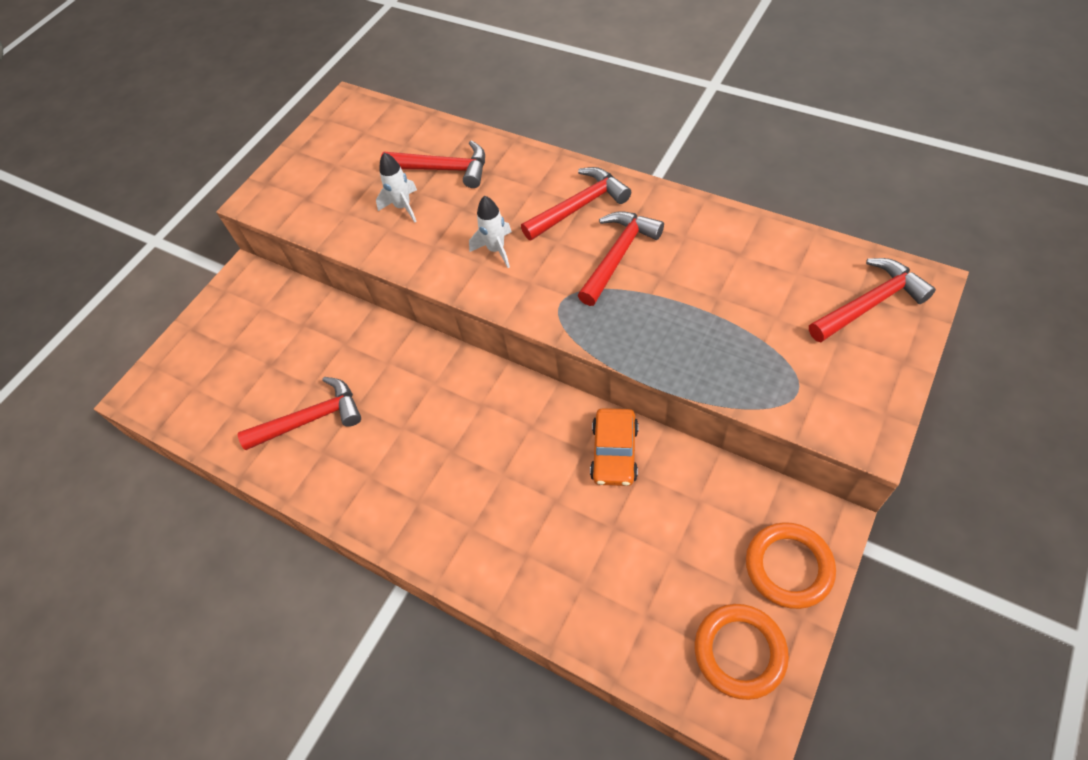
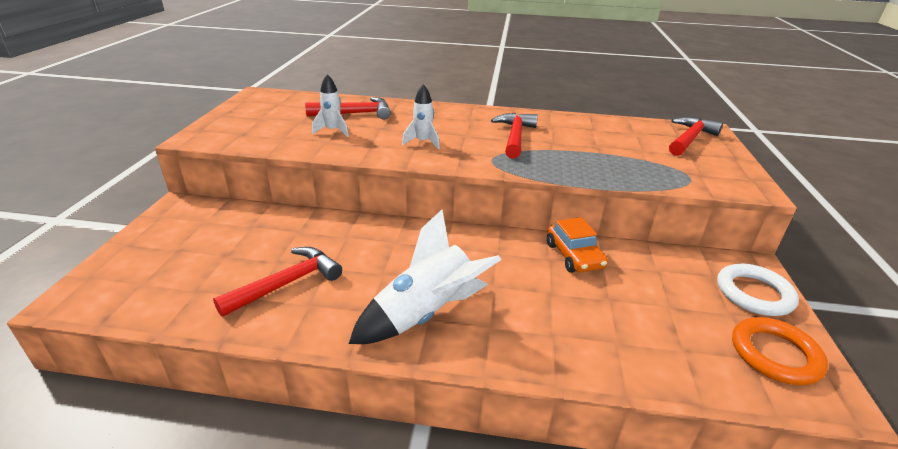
camera: 30 degrees left, 25 degrees down
(418, 494) = (425, 314): none -> white rocket
(579, 206) = (469, 120): red hammer -> none
(788, 567) = (754, 293): orange ring -> white ring

